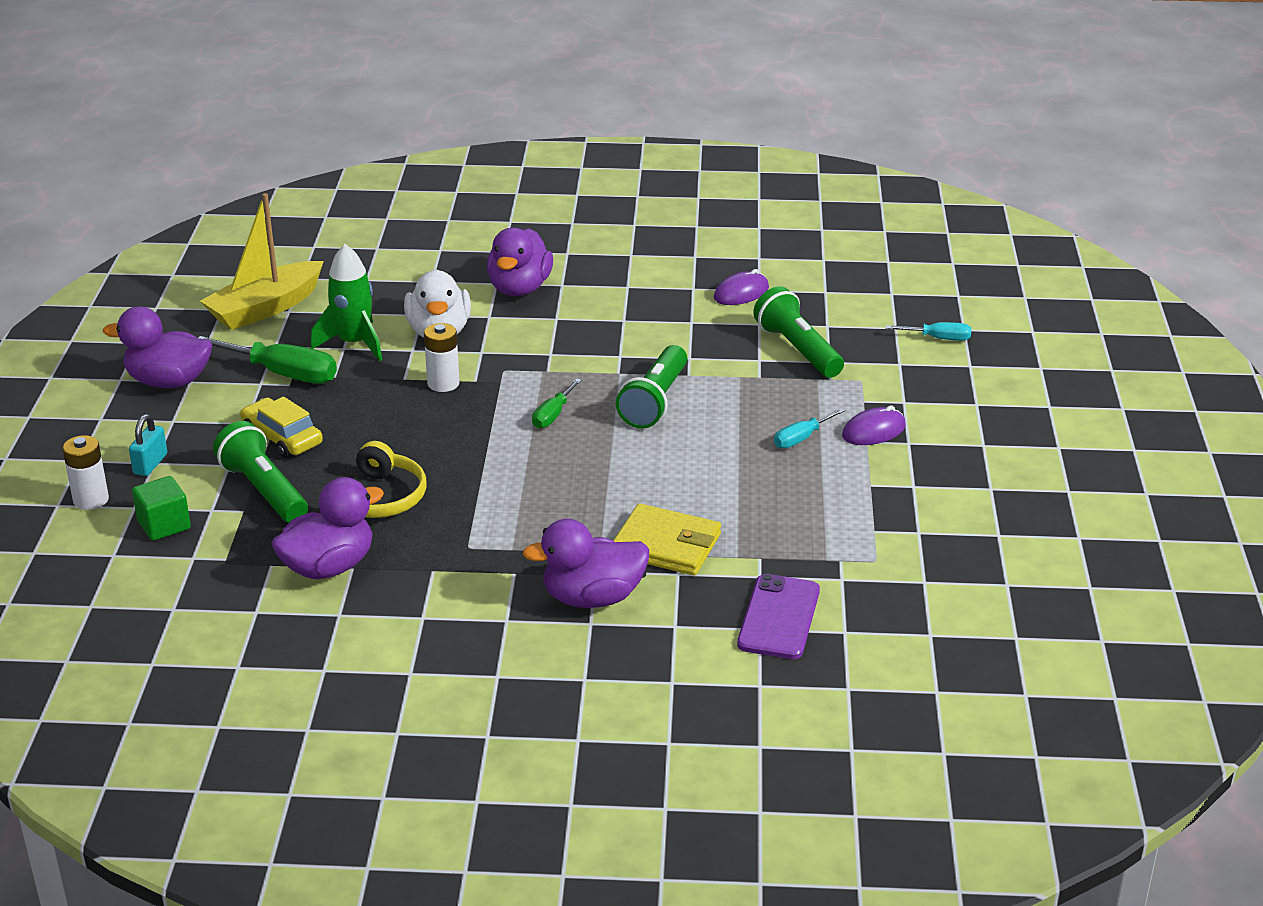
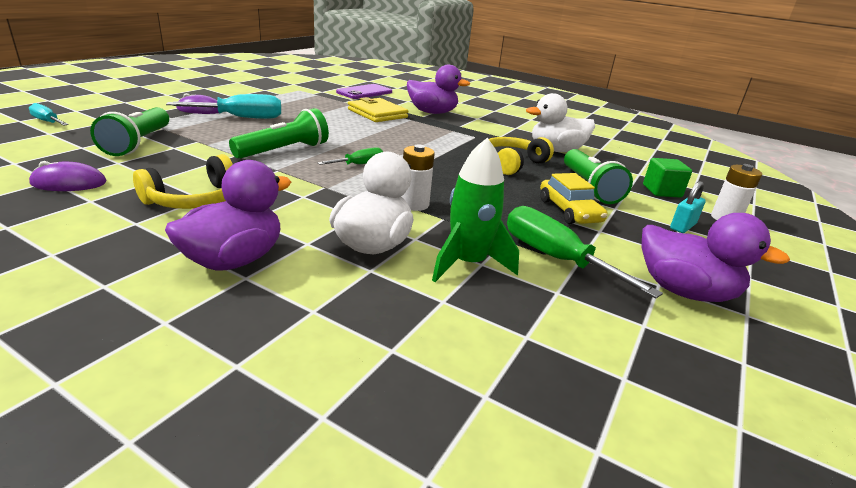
camera: 155 degrees left, 5 degrees down
(265, 308) = (558, 353): yellow boat -> none
(329, 567) = (556, 150): purple duck -> white duck
(625, 317) = (195, 199): none -> yellow headphones
(801, 438) = (241, 118): turquoise screwdriver -> turquoise screwdriver, size x1.79

